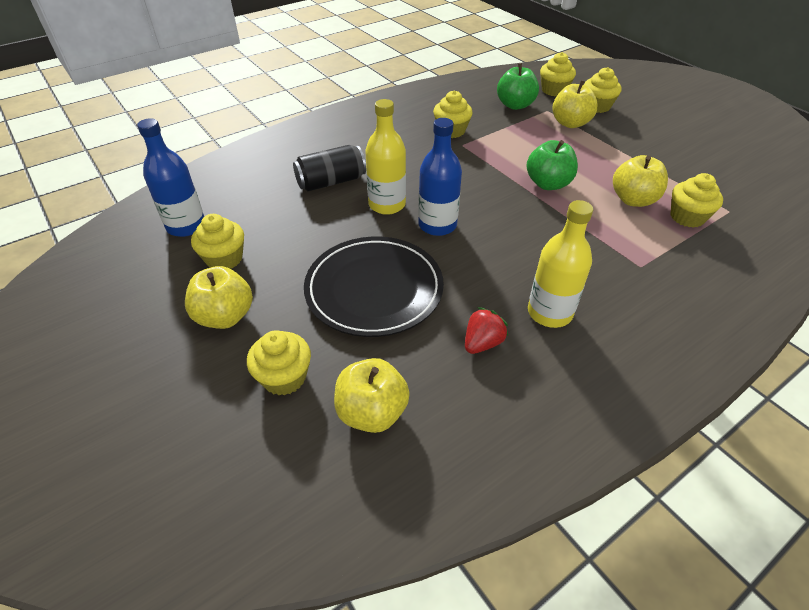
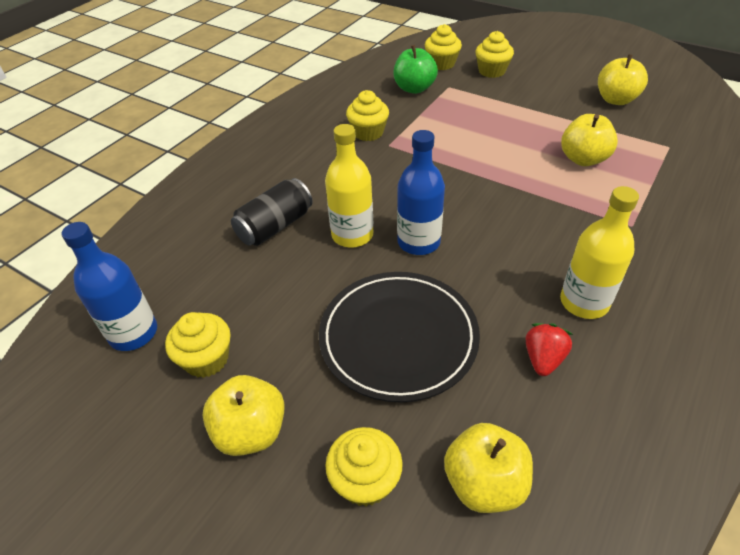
camera: 20 degrees left, 0 degrees up
(548, 184) = (497, 164): green apple -> none
(570, 123) = (478, 95): yellow apple -> yellow apple (616, 100)
(687, 217) = (639, 163): yellow cupcake -> none

